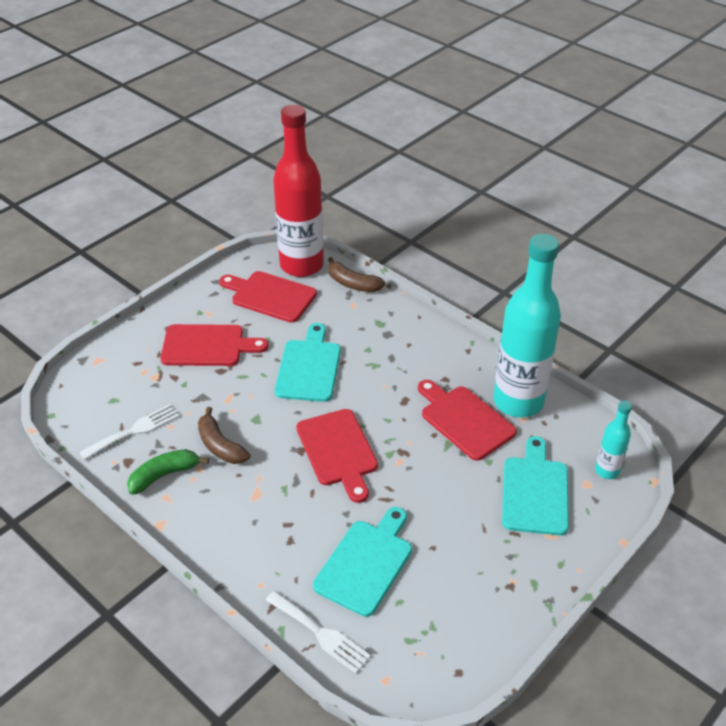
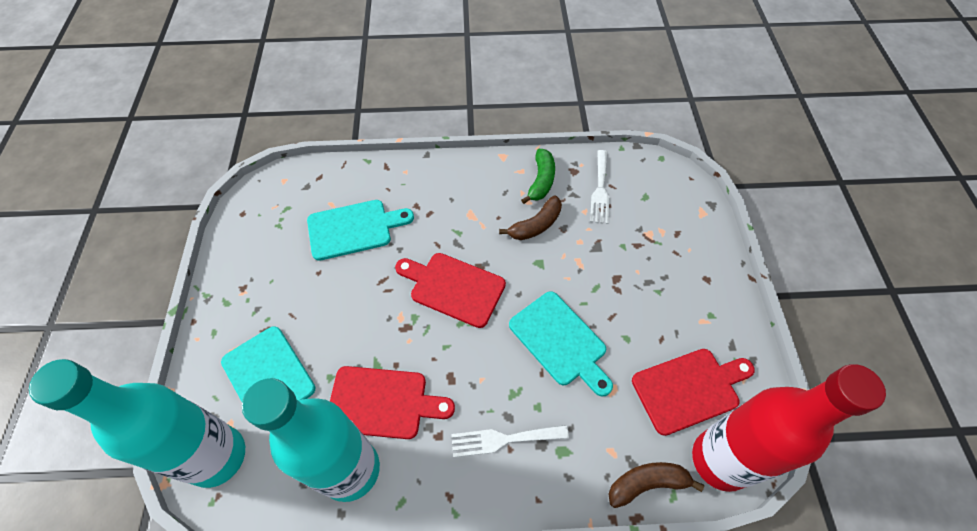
camera: 135 degrees right, 15 degrees up
(207, 346) = (657, 290): red cutting board -> none
(220, 445) = (535, 225): brown banana -> brown banana turned 135 degrees clockwise
(320, 633) = (343, 174): white fork -> white fork (503, 439)
(366, 563) = (354, 229): turquoise cutting board -> turquoise cutting board turned 90 degrees counterclockwise
(607, 471) = (216, 456): turquoise bottle -> turquoise bottle, size x2.20

